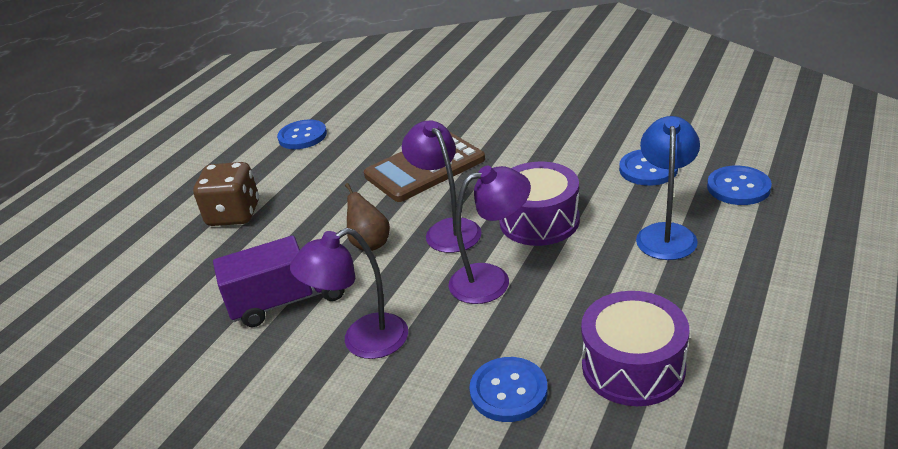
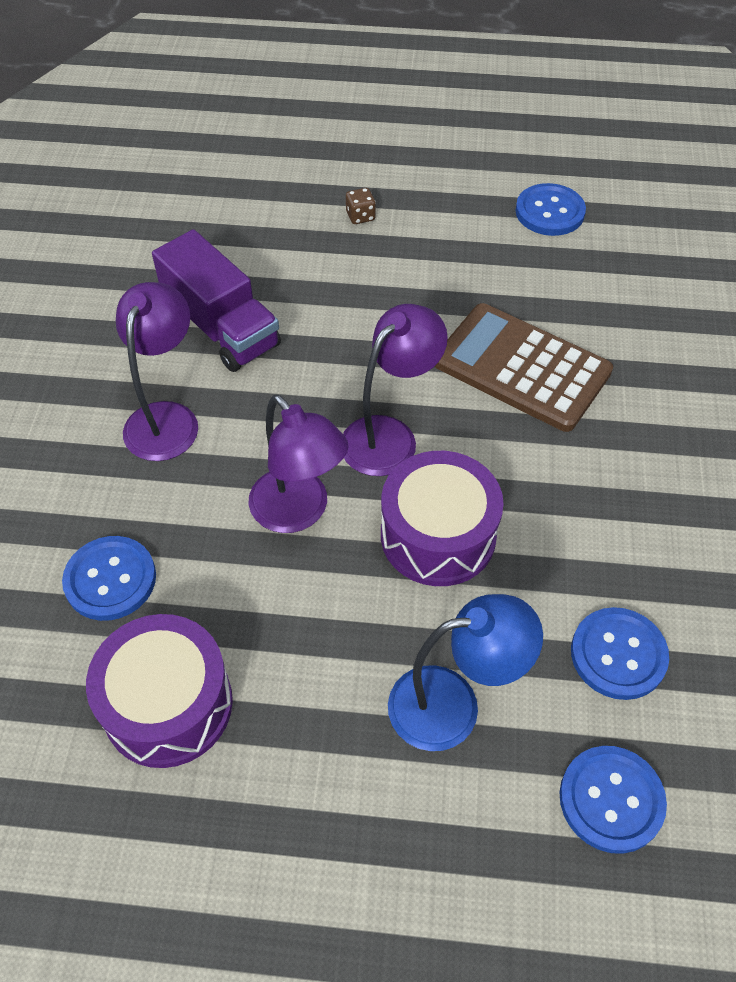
camera: 65 degrees right, 20 degrees up
(234, 214) = (360, 216): brown dice -> brown dice, size x0.42
(363, 342) = (166, 418): purple lamp -> purple lamp turned 60 degrees clockwise
(370, 243) = (339, 365): brown pear -> none

